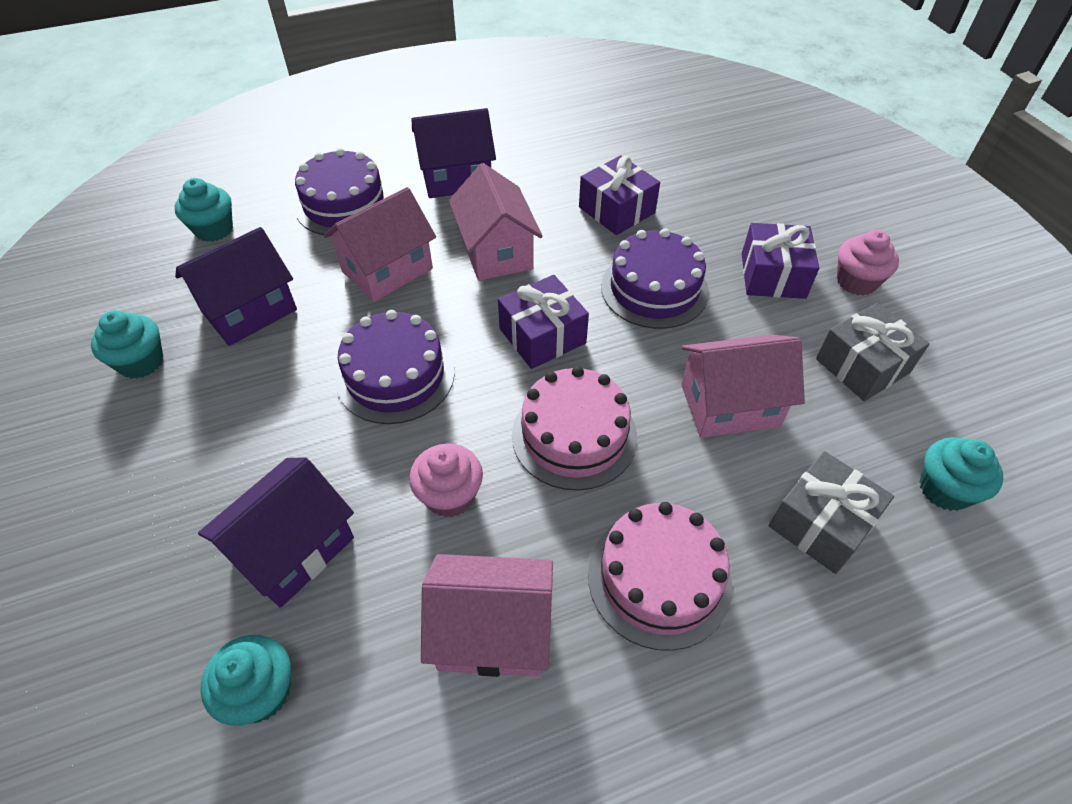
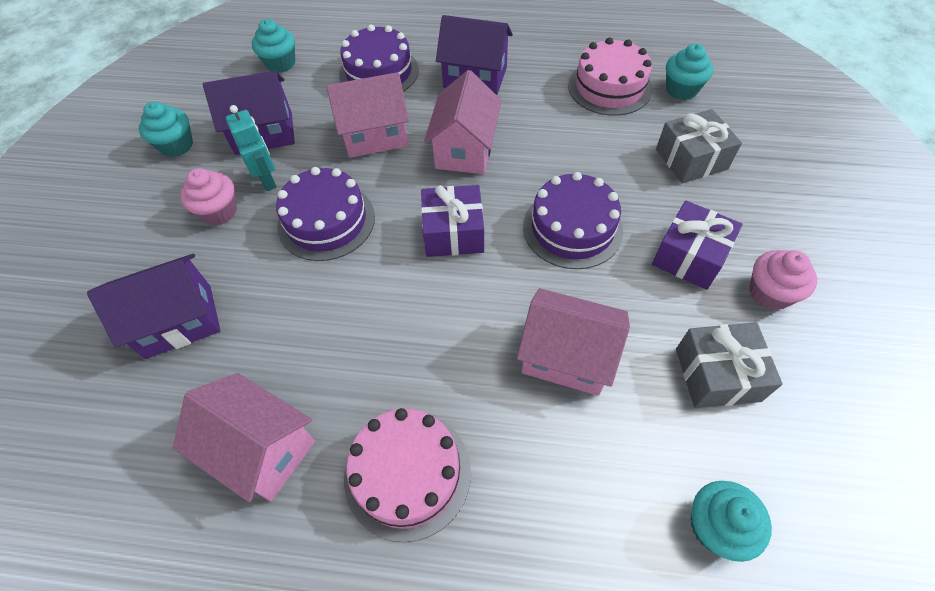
camera: 30 degrees right, 5 degrees up
(261, 692) = (97, 411): turquoise cupcake -> turquoise cupcake (681, 89)
(292, 358) = (268, 180): none -> turquoise robot
(450, 495) = (302, 331): pink cupcake -> pink cupcake (219, 211)
(574, 435) = (422, 325): pink cake -> pink cake (609, 87)
(616, 210) = (587, 147): purple gift -> none
(821, 523) = (574, 498): grey gift -> grey gift (691, 159)

